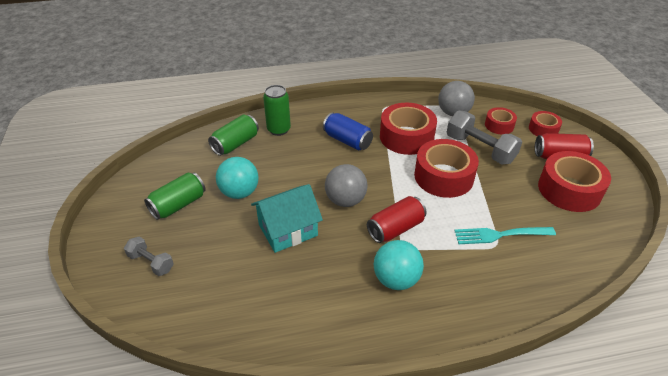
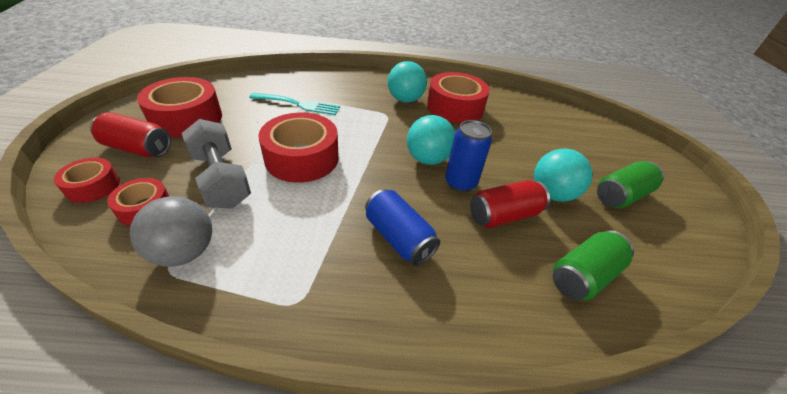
camera: 170 degrees left, 0 degrees up
(151, 262) = (615, 149): grey dumbbell -> none
(279, 129) = (513, 291): green can -> none
(288, 230) = (491, 147): turquoise house -> none
(314, 185) = (460, 183): none -> blue can
(345, 200) = (427, 159): grey ball -> turquoise ball
(395, 228) = (387, 127): red can -> red can (504, 215)
(406, 137) = (304, 222): red tape -> red tape (455, 107)

